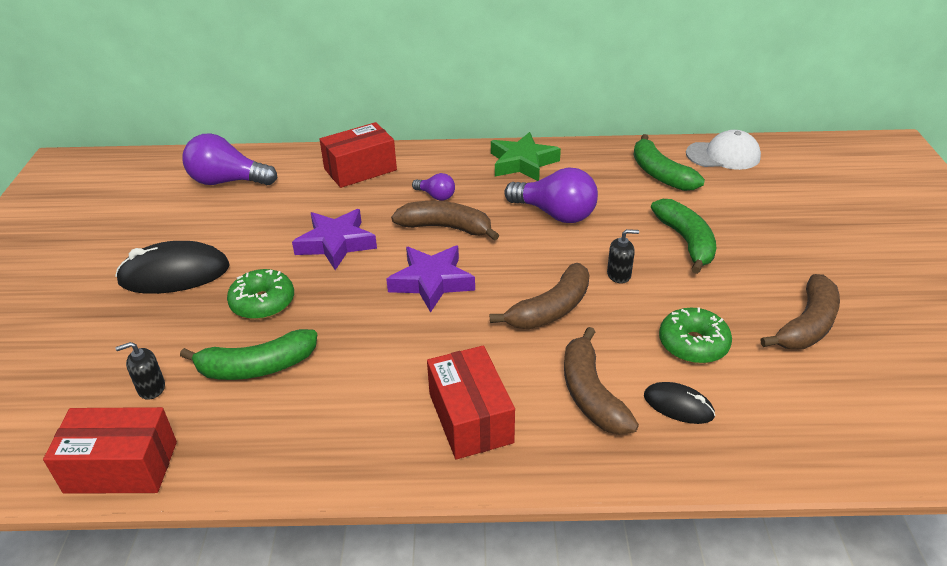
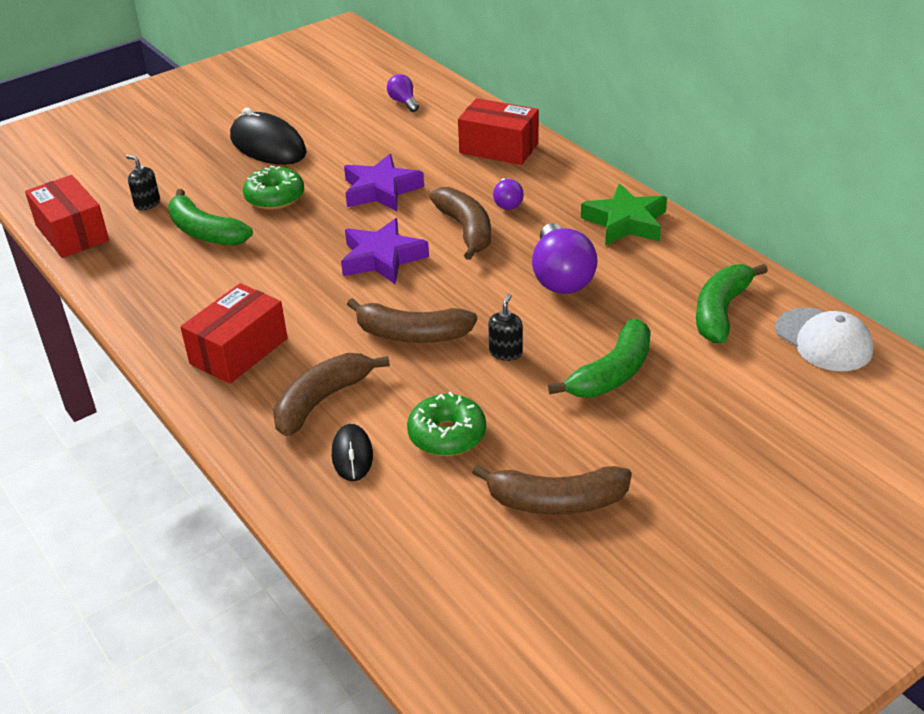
camera: 55 degrees right, 0 degrees up
(227, 181) = (403, 102): purple light bulb -> purple light bulb, size x0.52
(619, 275) = (506, 352): black soap dispenser -> black soap dispenser turned 120 degrees counterclockwise

